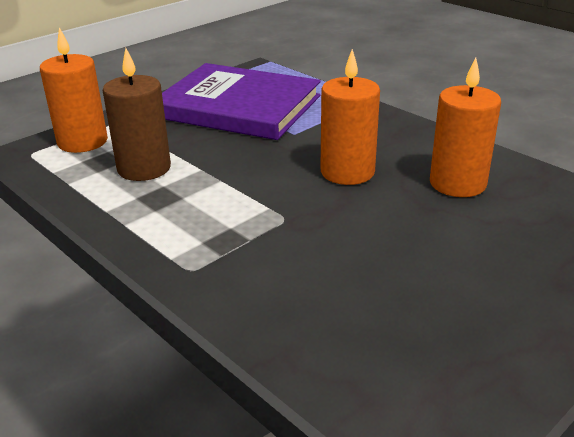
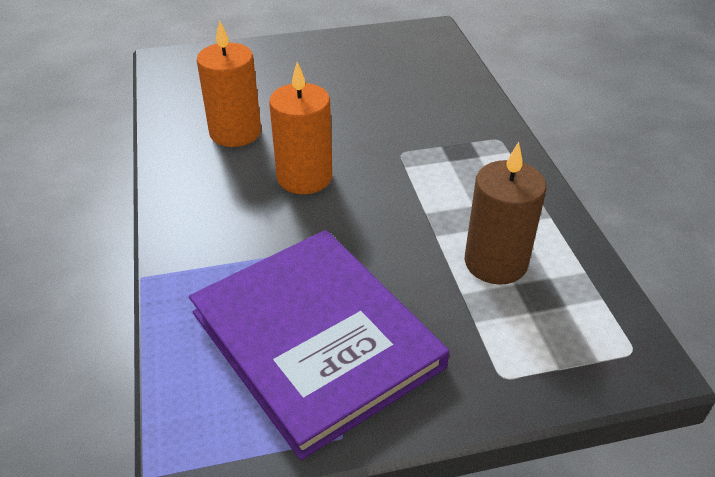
camera: 150 degrees left, 10 degrees up
(82, 142) = (559, 349): orange candle -> none

